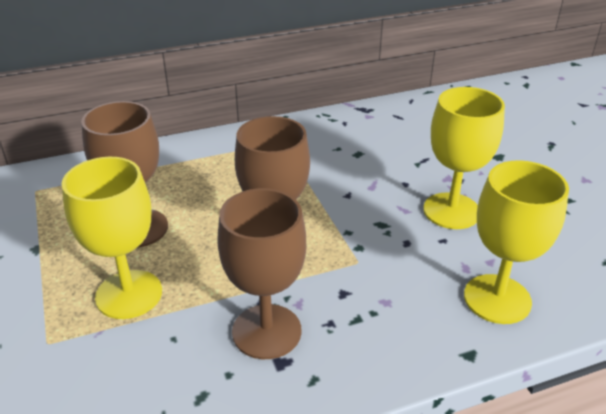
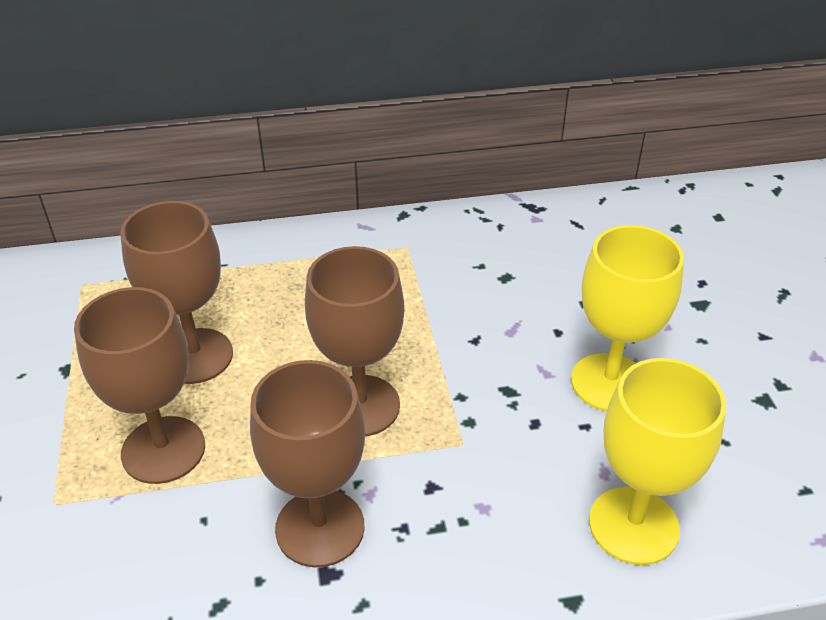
camera: 10 degrees right, 5 degrees up
(129, 294) = (163, 450): yellow goblet -> brown goblet

